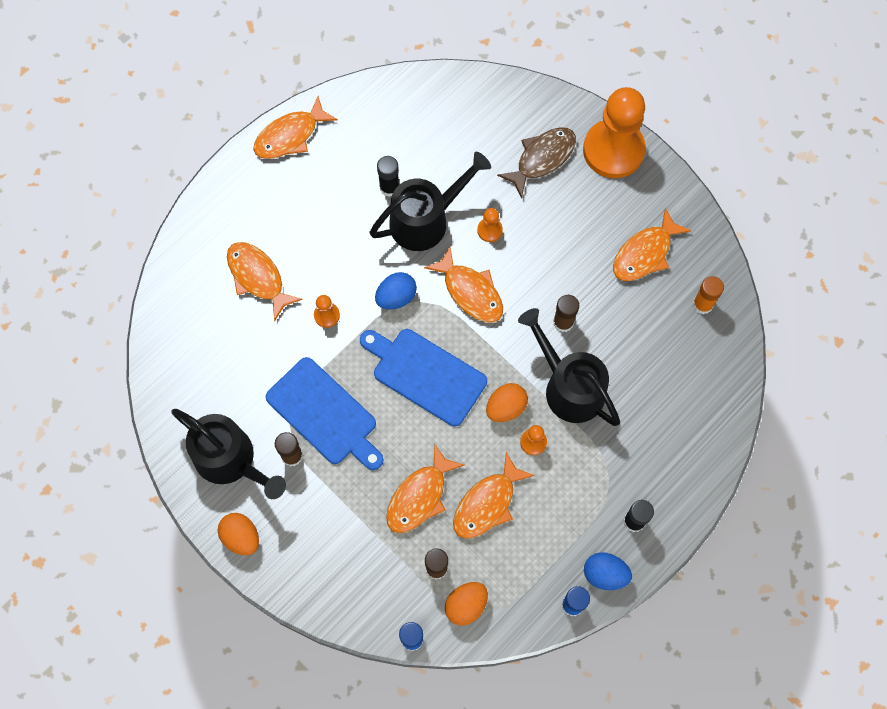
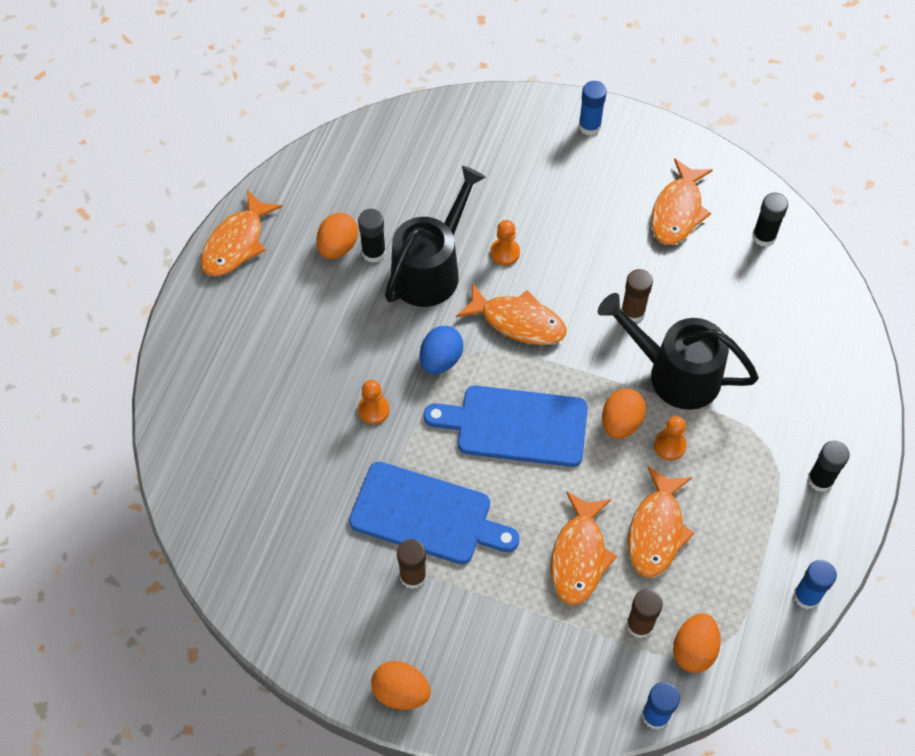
camera: 25 degrees left, 10 degrees down
(231, 461) = (345, 612): black watering can -> none
(258, 277) = (275, 402): orange fish -> none
(364, 171) = (338, 247): none -> orange egg
(542, 159) = (521, 162): brown fish -> none
(605, 574) = (821, 548): blue egg -> none
(613, 150) = (589, 126): orange pawn -> blue glue stick
(702, 304) = (764, 236): orange glue stick -> black glue stick

